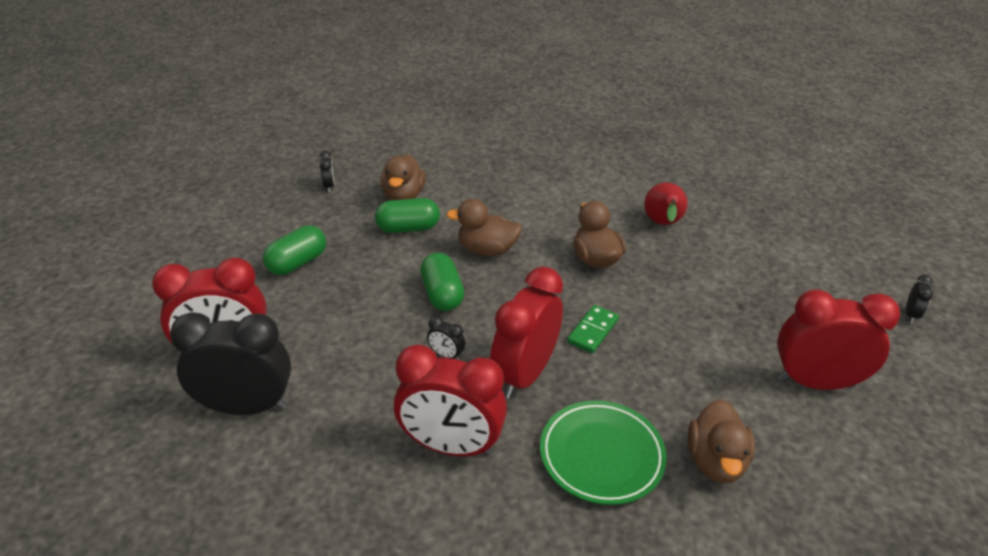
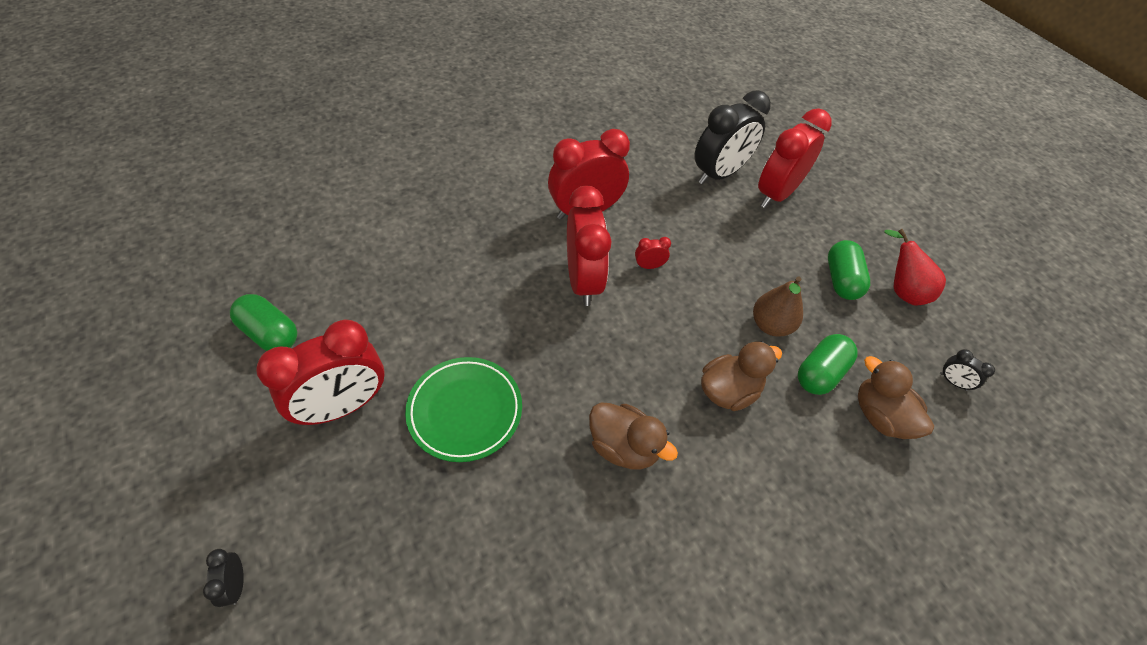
camera: 140 degrees right, 15 degrees up
(401, 266) = (770, 325): none -> brown pear
(442, 294) = (708, 316): green capsule -> green capsule (270, 333)
(446, 355) = (649, 266): black clock -> red clock
(593, 331) = (563, 351): green domino -> none
(601, 455) = (489, 252): green plate -> green plate (465, 411)
(663, 224) = (593, 570): red pear -> red pear (901, 290)
(715, 461) = (409, 287): brown duck -> none

